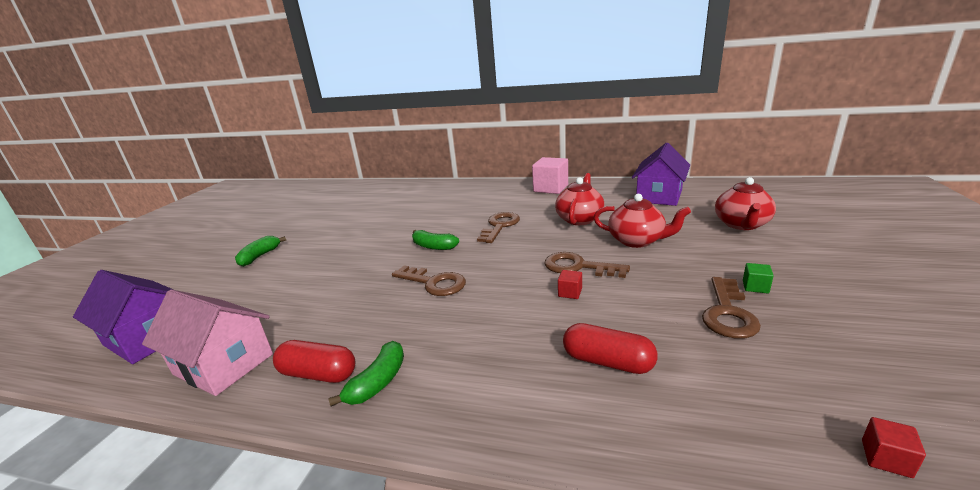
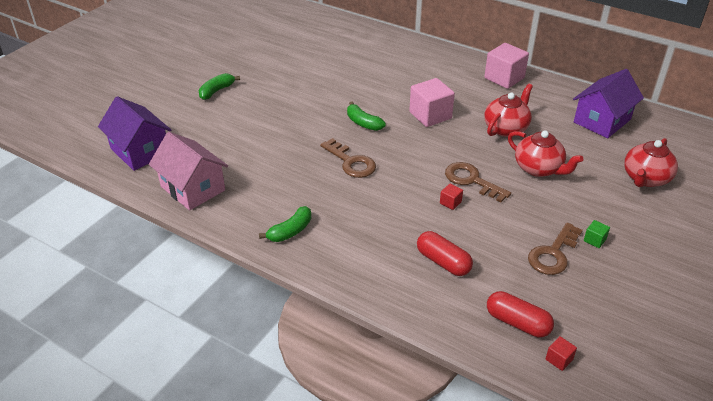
camera: 15 degrees right, 15 degrees up
(318, 374) = (253, 214): red capsule -> red capsule (517, 323)
(500, 226) = (430, 115): brown key -> pink cube

